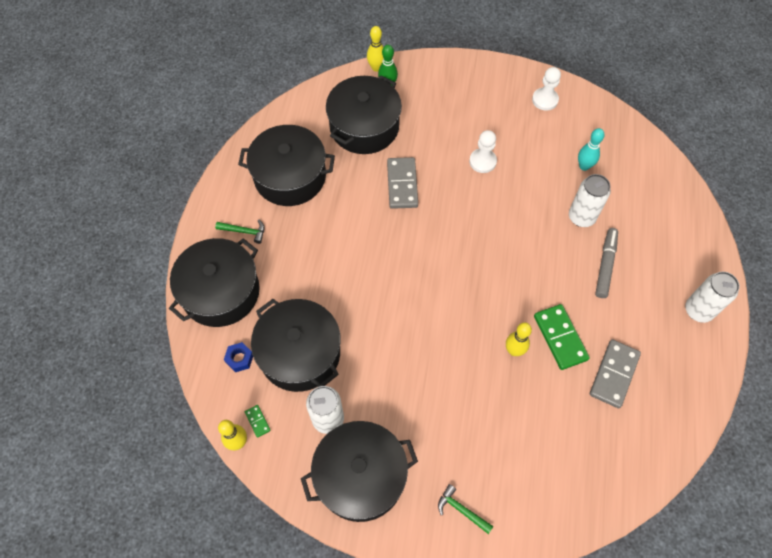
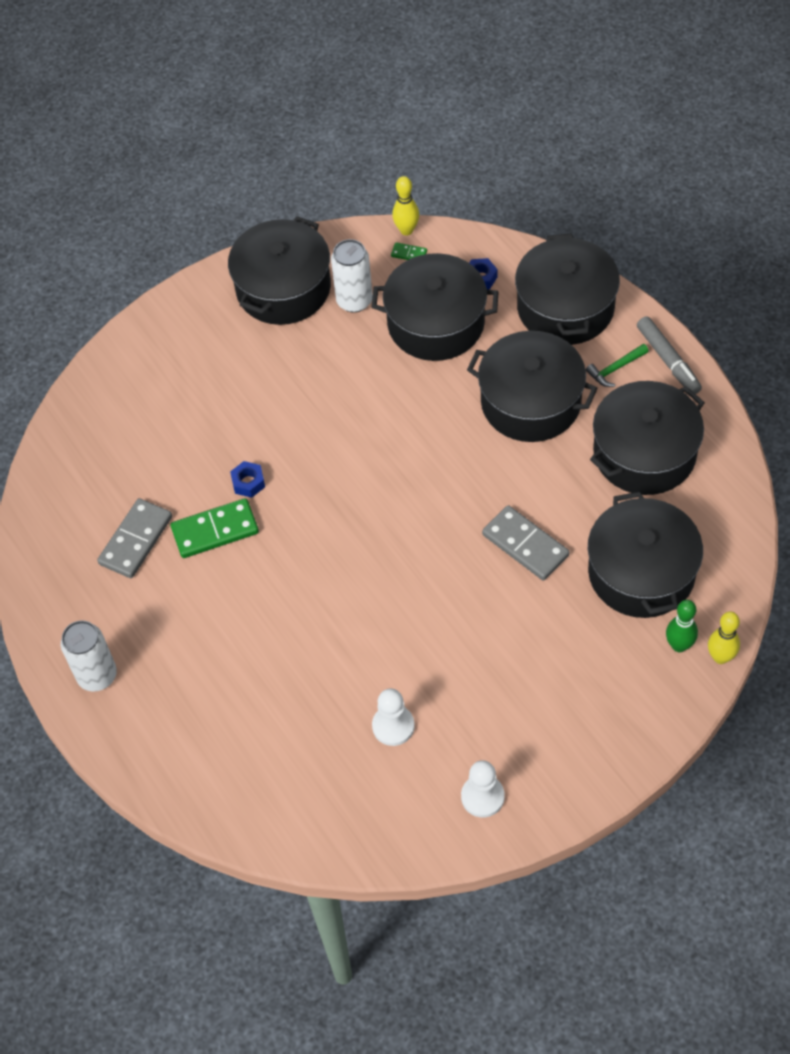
camera: 140 degrees right, 5 degrees down
(309, 254) = (531, 402): none -> black pot
(461, 510) = (179, 332): green hammer -> none
(482, 161) = (471, 647): white pawn -> white pawn (393, 726)
(514, 351) = (248, 483): yellow bowling pin -> blue nut
(560, 338) = (215, 531): green domino -> green domino turned 45 degrees counterclockwise
(581, 217) = (302, 676): white can -> none
(584, 166) = (354, 743): turquoise bowling pin -> none
(605, 265) = (231, 642): grey marker -> grey marker (668, 360)
(614, 374) = (135, 540): grey domino -> grey domino turned 45 degrees clockwise

